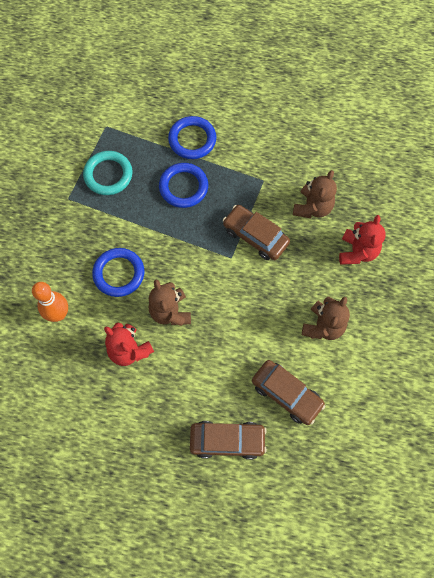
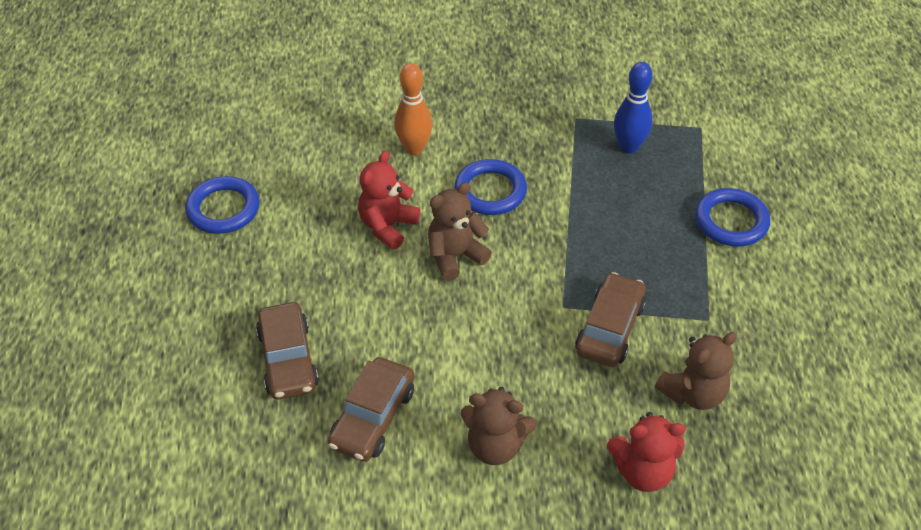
camera: 75 degrees right, 20 degrees down
(108, 175) = (629, 147): turquoise ring -> blue bowling pin
(183, 187) = (649, 228): blue ring -> blue ring (223, 209)
(312, 207) = (693, 393): brown teddy bear -> brown teddy bear turned 45 degrees counterclockwise

